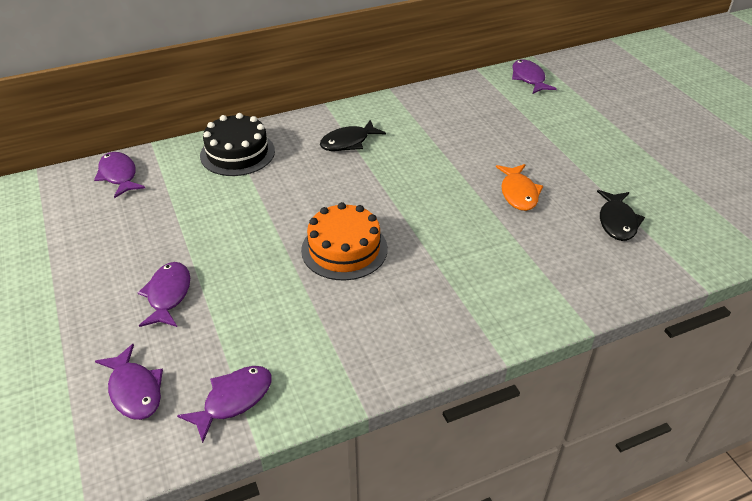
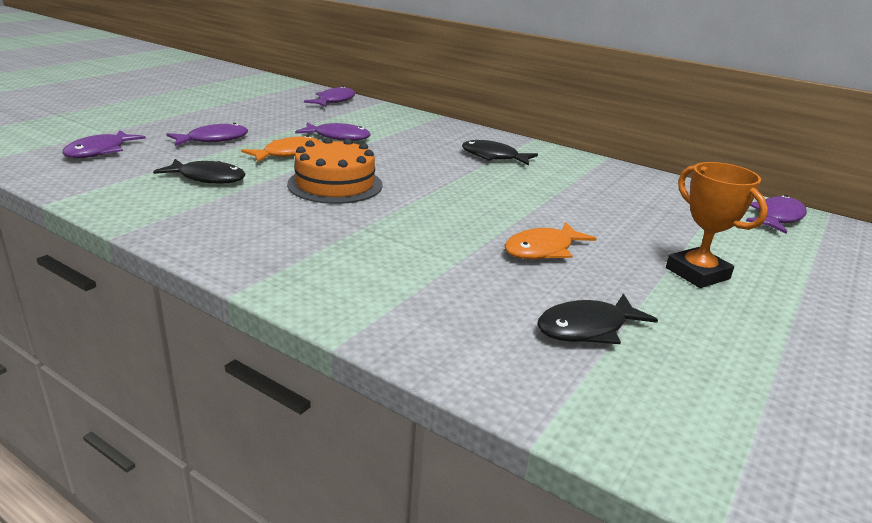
camera: 55 degrees right, 15 degrees down
(233, 400) = (105, 182): purple fish -> purple fish (338, 137)
(237, 153) = (413, 125): black cake -> none
(250, 254) = (288, 154): none -> orange fish
(274, 324) = (208, 178): none -> black fish
(579, 149) = (697, 273): none -> orange trophy

